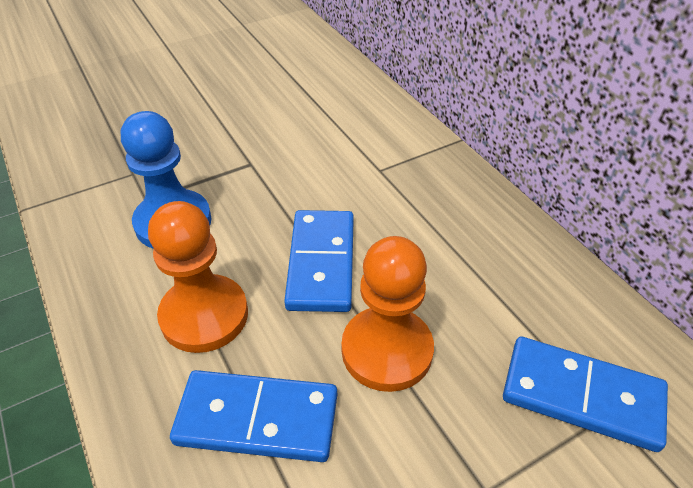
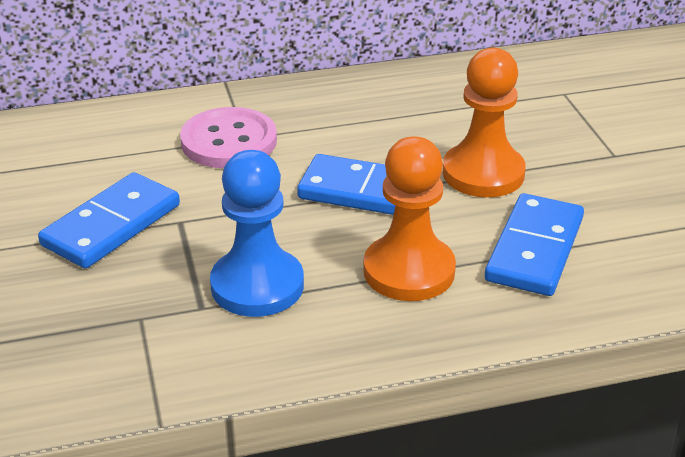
camera: 75 degrees left, 10 degrees down
(368, 162) = (229, 141): none -> pink button
(581, 395) = (547, 98): blue domino -> blue domino (111, 225)

